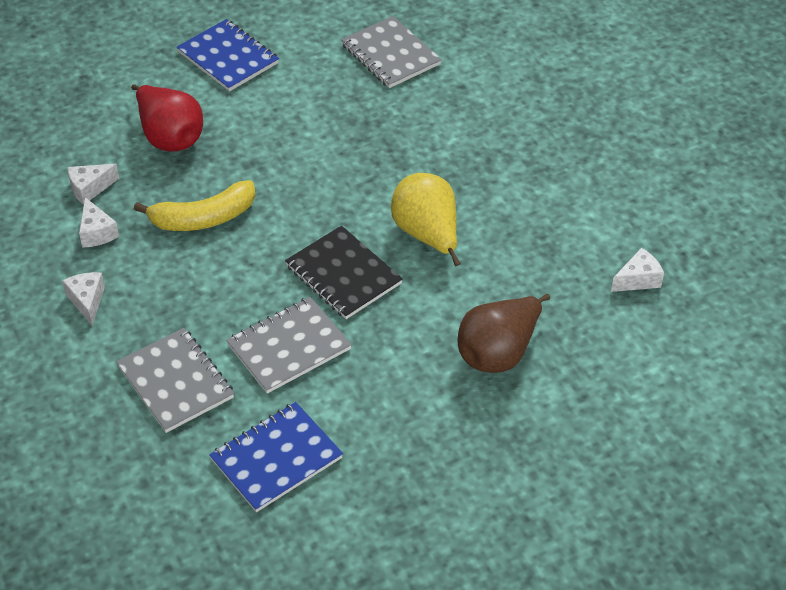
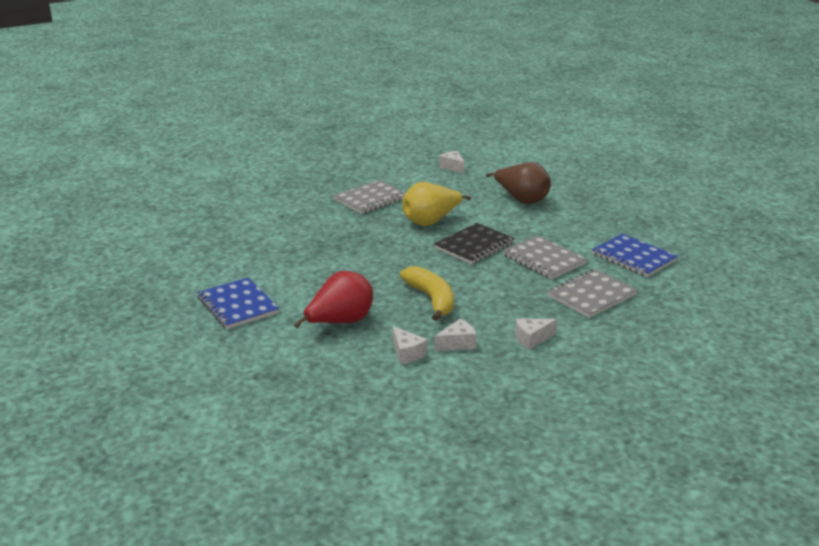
camera: 95 degrees left, 20 degrees down
(228, 58) = (238, 305): blue notebook -> blue notebook turned 75 degrees counterclockwise
(391, 54) = (243, 240): grey notebook -> grey notebook (370, 199)

